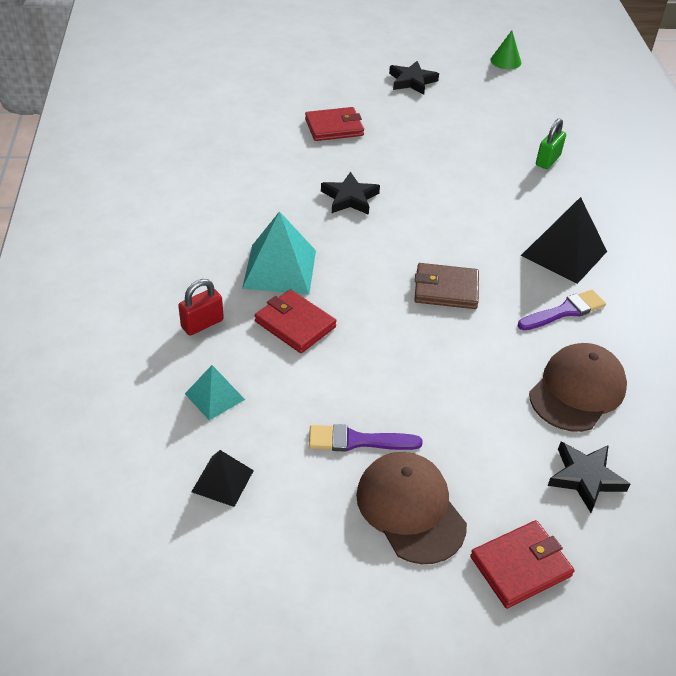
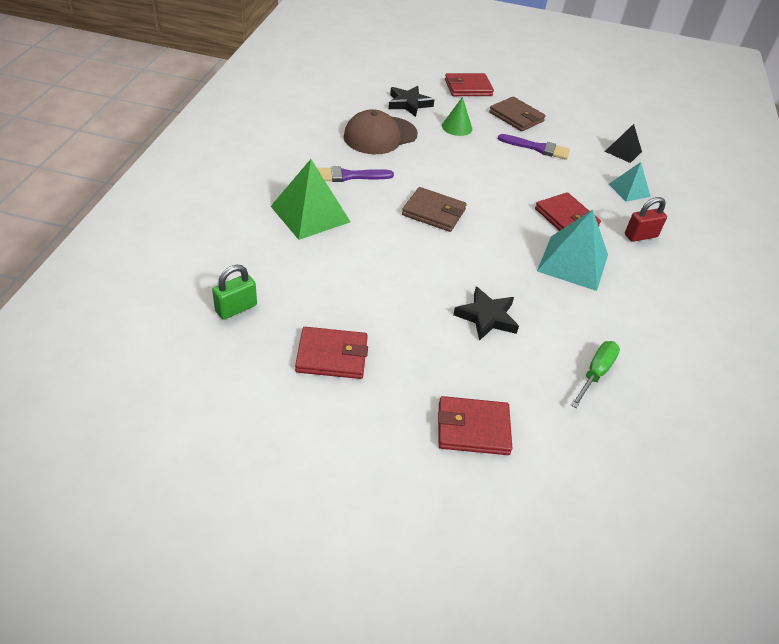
camera: 165 degrees left, 0 degrees up
(248, 176) = (595, 373): none -> green screwdriver
(410, 509) = (516, 117): brown cap -> brown wallet
(412, 81) = (316, 501): black star -> none
(454, 146) = (332, 356): none -> red wallet
(505, 61) = (125, 514): green cone -> green cone (457, 127)
(564, 253) = (310, 214): black pyramid -> green pyramid

